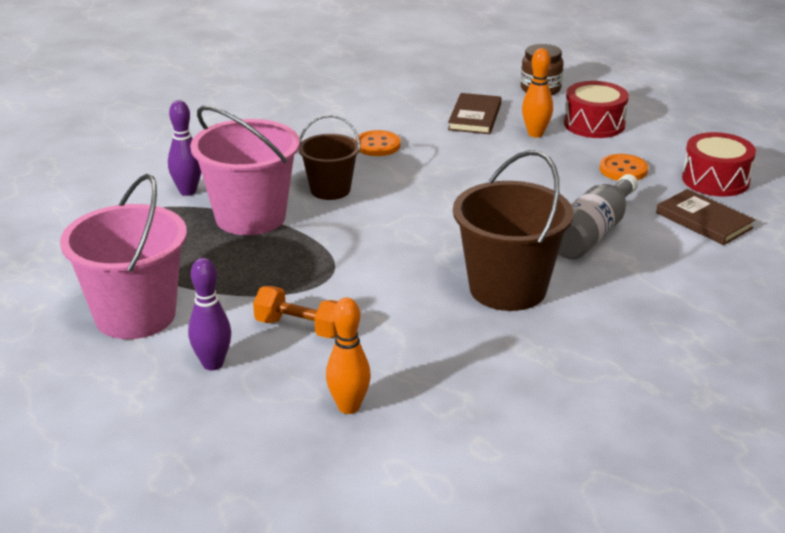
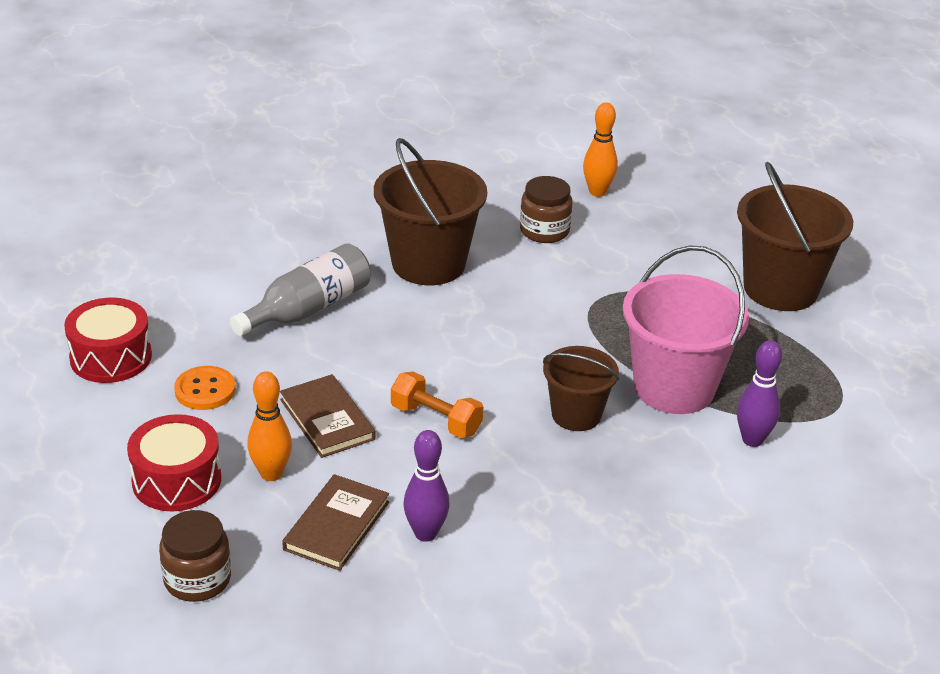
camera: 170 degrees left, 5 degrees up
(135, 315) = (780, 289): pink bucket -> brown bucket
(213, 364) = (705, 237): purple bowling pin -> purple bowling pin (425, 533)
(300, 328) = (629, 256): orange dumbbell -> orange dumbbell (436, 420)
(377, 145) = (497, 486): orange button -> none
(400, 343) = (544, 231): none -> brown jar
(704, 221) = (178, 306): brown book -> brown book (327, 419)

